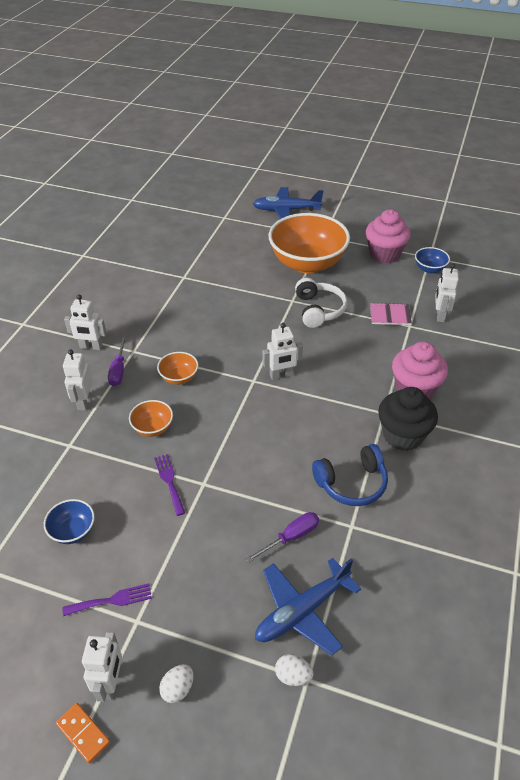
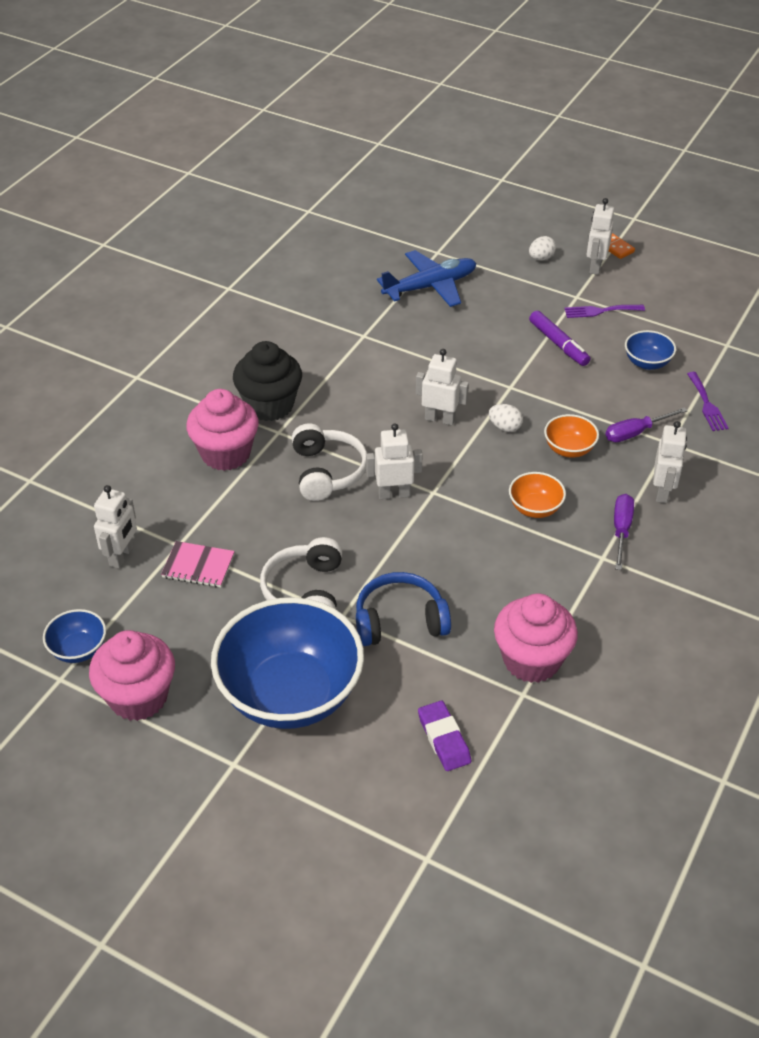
camera: 170 degrees left, 0 degrees up
(91, 347) = (668, 572): white robot -> white robot (440, 419)
(159, 543) = (558, 344): none -> purple marker
(169, 481) = (548, 393): purple fork -> purple fork (707, 404)
(179, 292) = (531, 660): none -> pink cupcake
(223, 255) = (444, 739): none -> purple eraser
(286, 210) = (283, 862): blue plane -> none
(291, 537) = (427, 334): purple screwdriver -> purple screwdriver (636, 433)
(293, 676) = (448, 254): white egg -> white egg (504, 427)
(307, 263) = (290, 694): orange bowl -> blue bowl
(334, 385) = (327, 471): none -> white headphones
(352, 483) = (348, 368): blue headphones -> blue headphones (400, 621)

